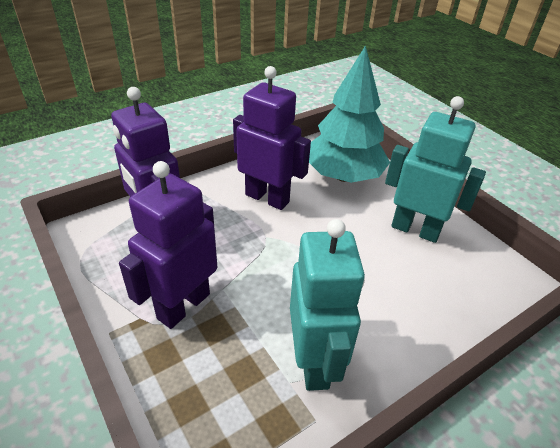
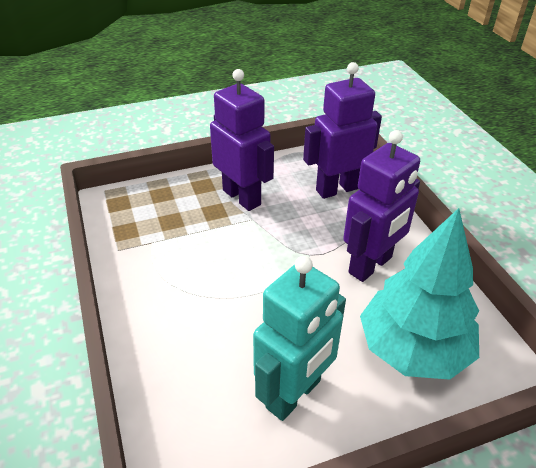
camera: 105 degrees right, 0 degrees up
(314, 362) = (160, 259): turquoise robot -> none

